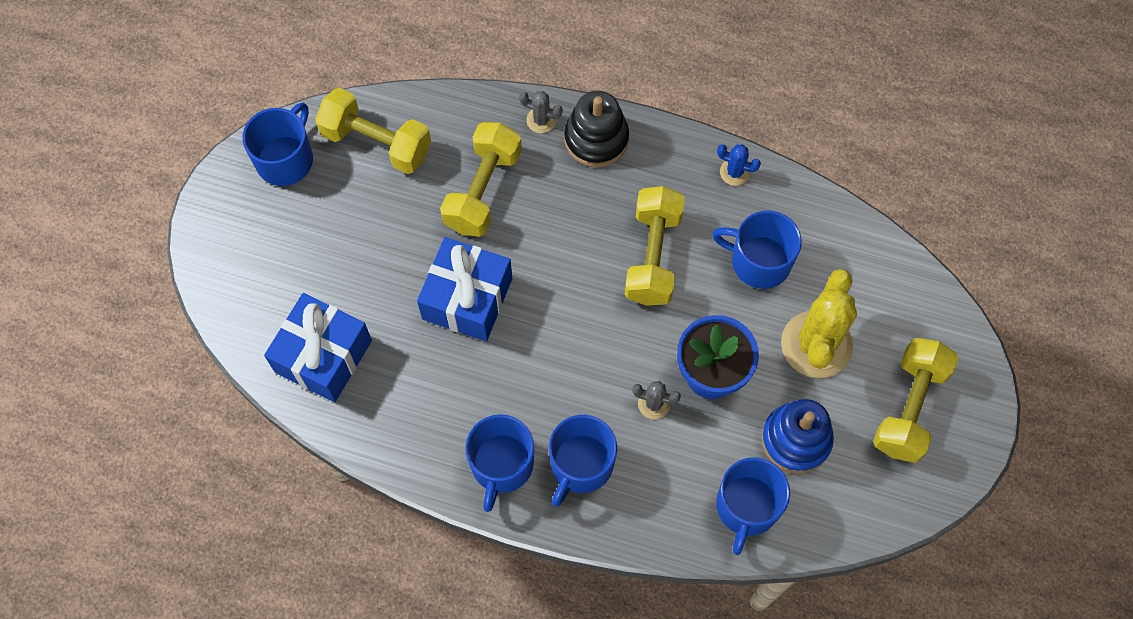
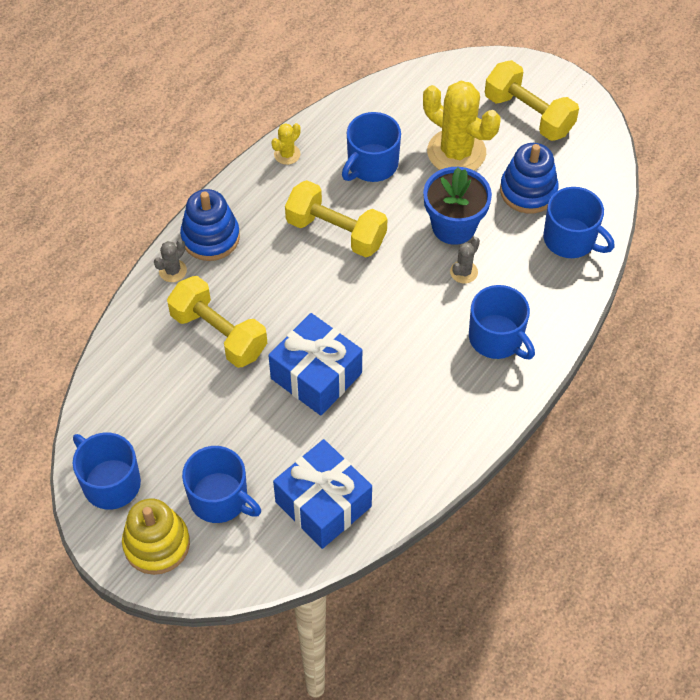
camera: 70 degrees left, 10 degrees down
(235, 223) = (156, 544): none -> yellow stacking toy
(376, 143) = (131, 403): yellow dumbbell -> none
(501, 465) = (476, 394): blue mug -> blue mug (220, 499)
(596, 139) = (210, 237): black stacking toy -> blue stacking toy
(734, 172) = (287, 154): blue cactus -> yellow cactus

